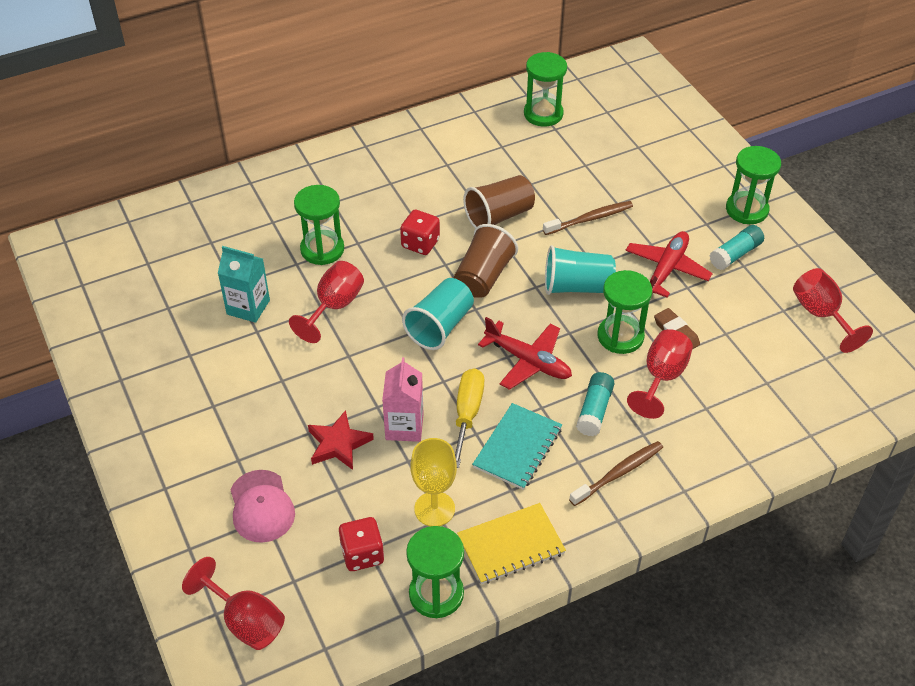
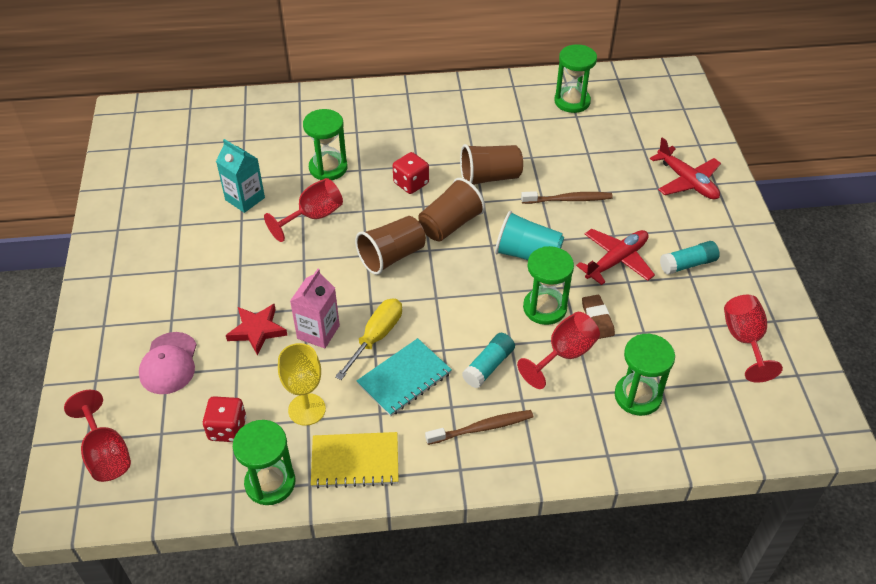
camera: 20 degrees right, 0 degrees up
(440, 326) = (392, 256): turquoise cup -> brown cup
(528, 361) = (452, 307): red plane -> red plane (687, 181)
(747, 210) = (718, 227): green hourglass -> green hourglass (637, 396)

